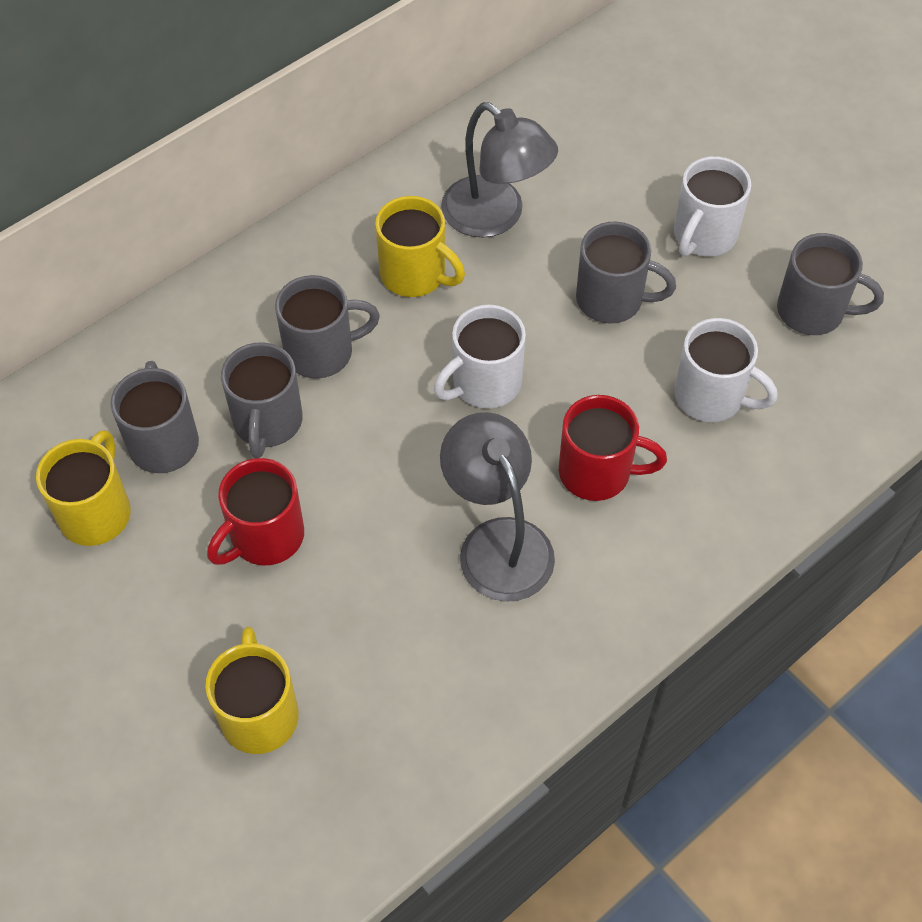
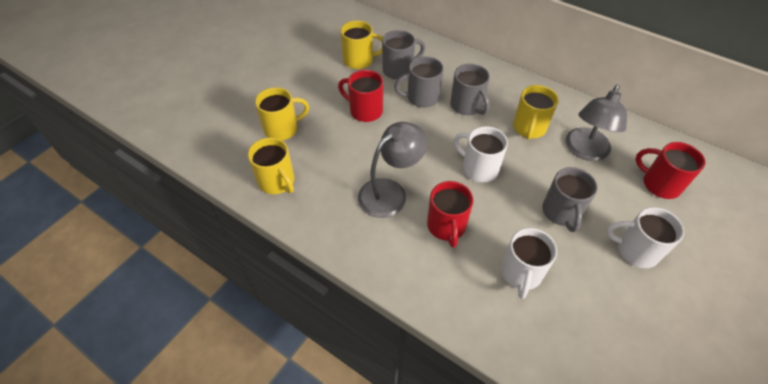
camera: 75 degrees right, 5 degrees down
(410, 745) = (277, 182): none -> yellow mug
(592, 151) = (659, 184): none -> red mug
(813, 311) = (615, 323): grey mug -> none

